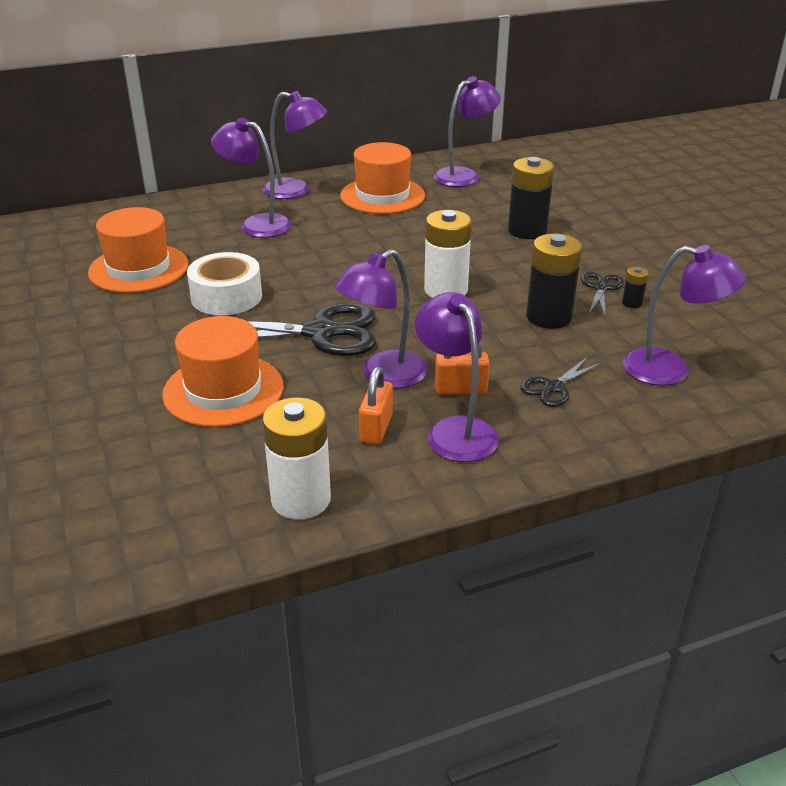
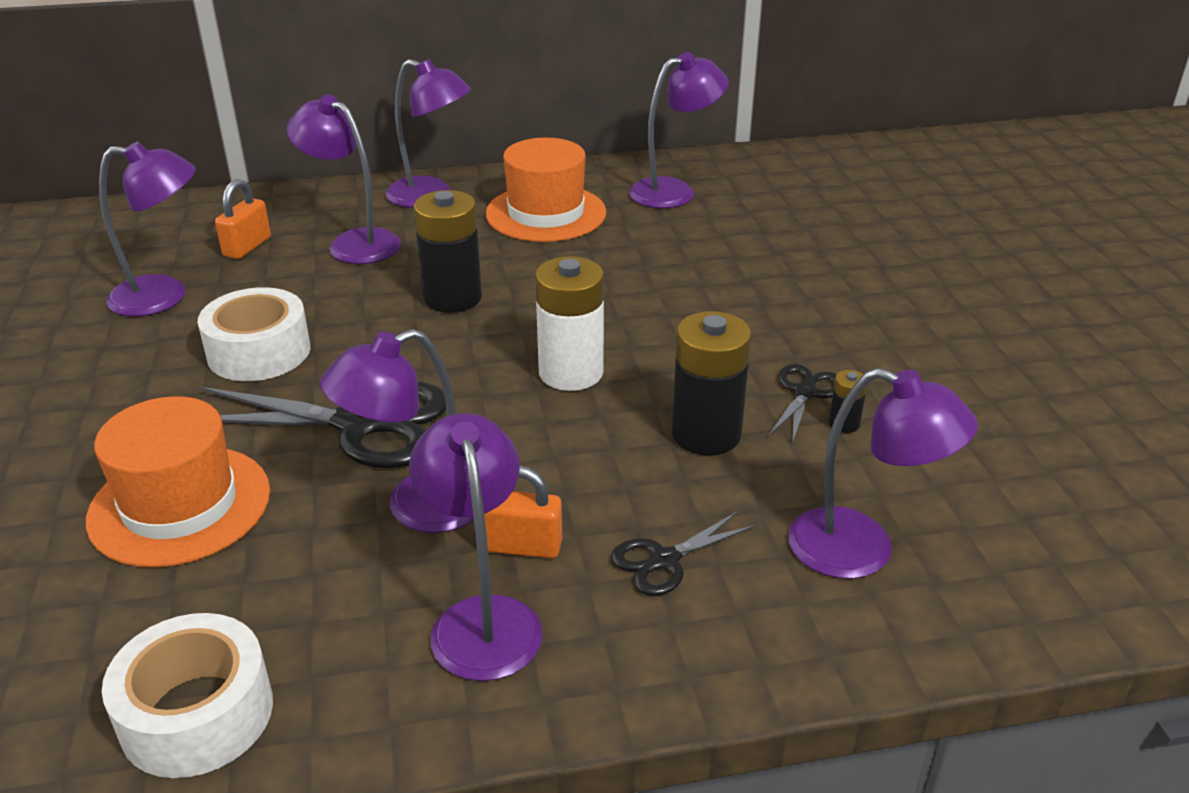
camera: 10 degrees right, 0 degrees up
(138, 268) = (165, 296): orange hat -> purple lamp
(301, 499) = (197, 714): white battery -> white tape
(376, 428) = (366, 599): orange padlock -> orange padlock (247, 247)
(527, 231) = (730, 286): black battery -> black battery (452, 298)

